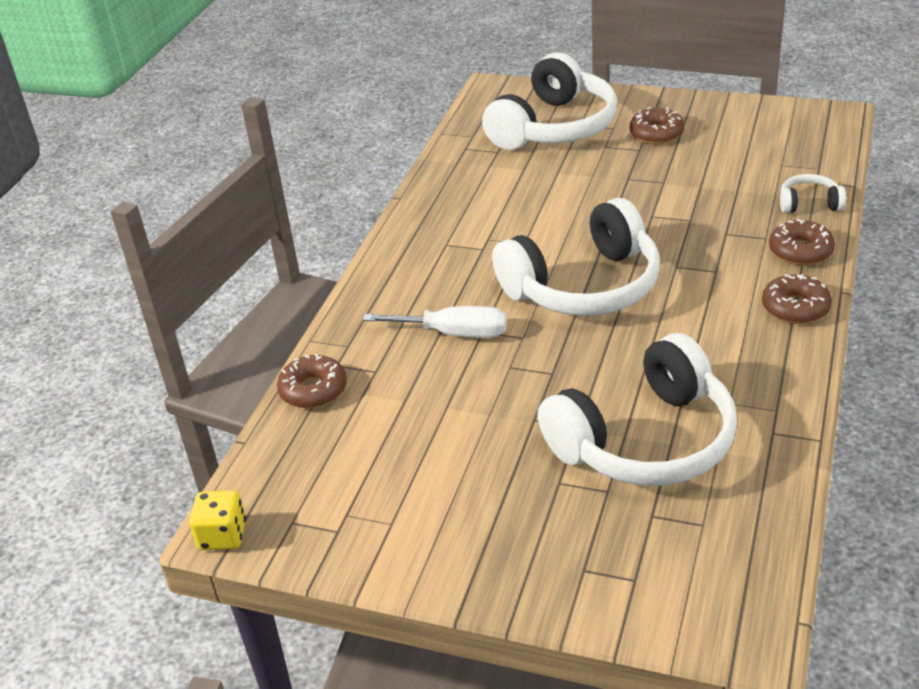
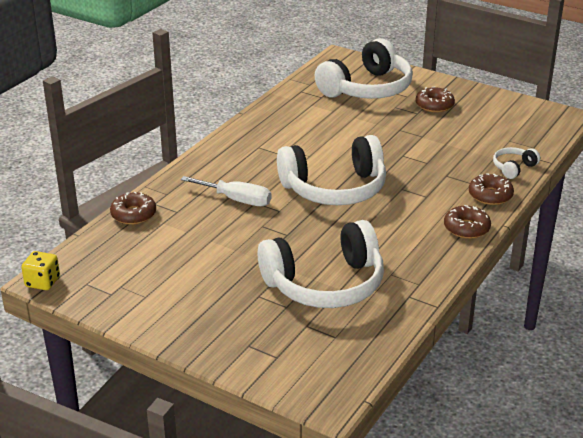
camera: 10 degrees right, 5 degrees down
(809, 203) = (513, 168): white headphones -> white headphones turned 60 degrees counterclockwise

